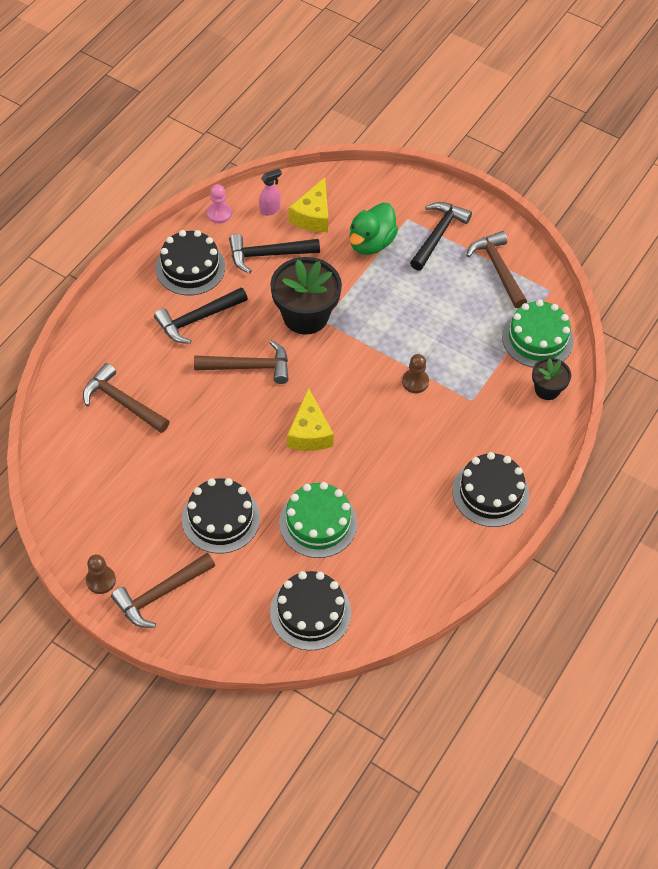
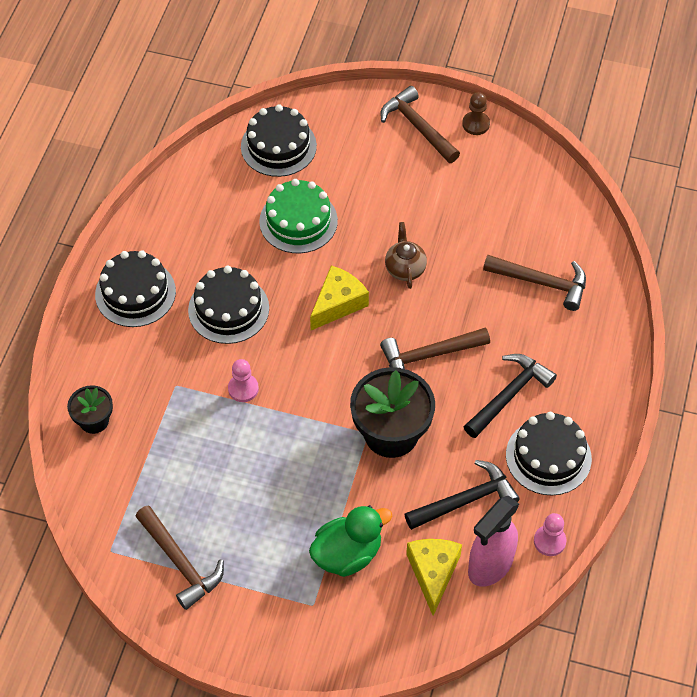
camera: 165 degrees right, 0 degrees up
(161, 594) = (417, 127): brown hammer -> brown hammer turned 75 degrees counterclockwise
(221, 518) = (392, 201): black cake -> black cake (228, 309)
(237, 448) = (405, 268): none -> brown teapot
(270, 210) = (490, 566): pink spray bottle -> pink spray bottle, size x1.91
(309, 432) = (338, 303): yellow cheese -> yellow cheese turned 60 degrees clockwise
(371, 243) = (347, 554): green duck -> green duck turned 45 degrees clockwise
(415, 382) = (243, 389): brown pawn -> pink pawn
(438, 235) = (267, 591): black hammer -> none
(537, 338) = (115, 480): green cake -> none

